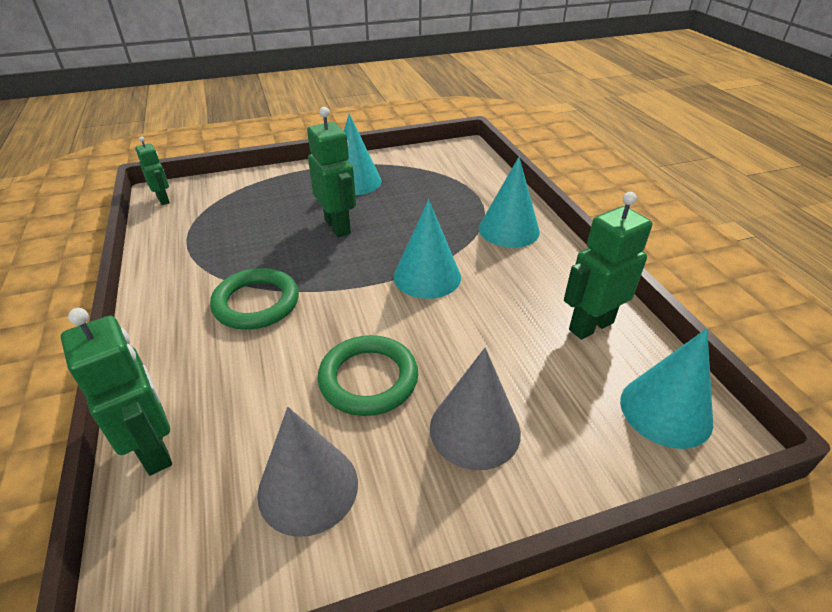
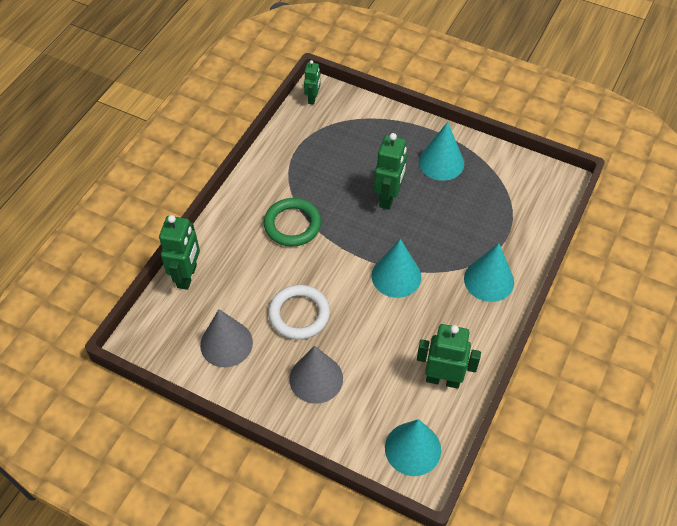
camera: 45 degrees right, 15 degrees up
(368, 379) = (299, 314): green ring -> white ring

